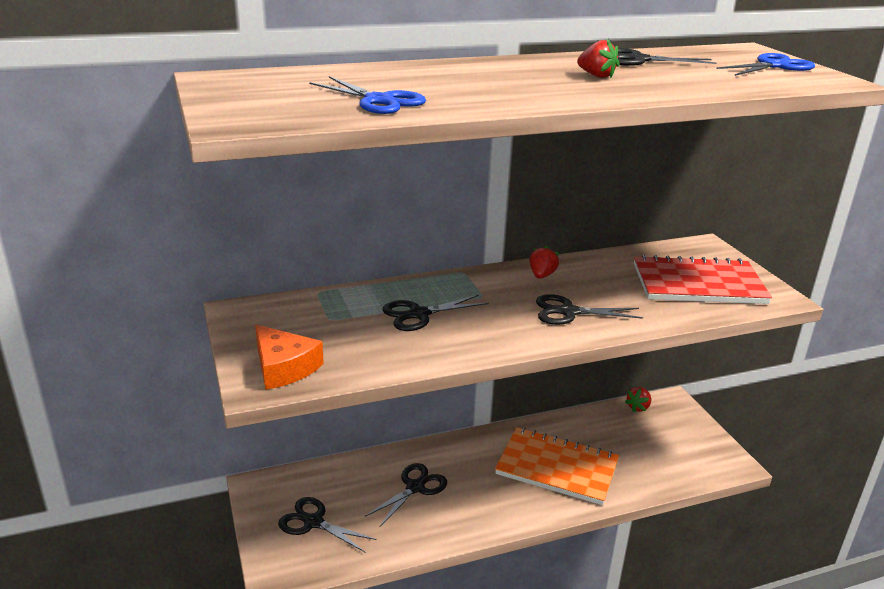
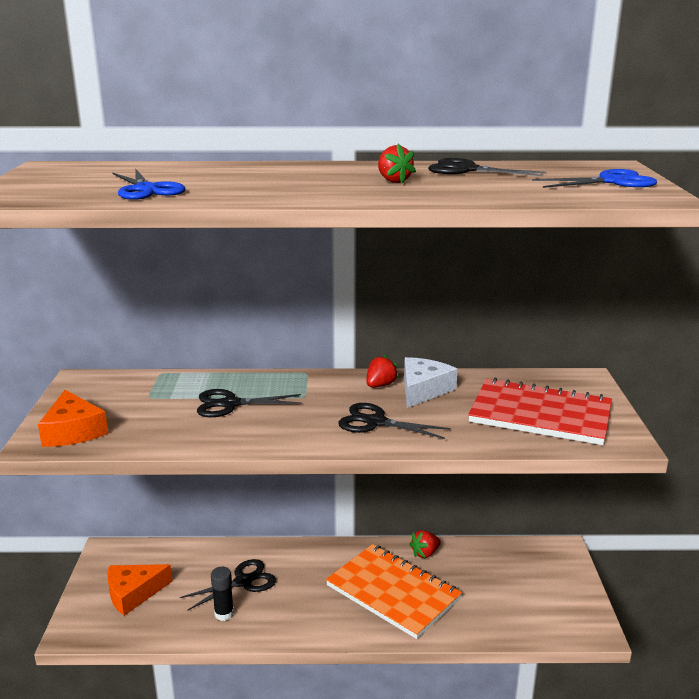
camera: 20 degrees right, 5 degrees down
(313, 522) = (133, 593): black scissors -> orange cheese
(416, 522) = (224, 614): none -> black glue stick
(583, 274) = (423, 390): none -> white cheese
(638, 407) = (518, 549): red strawberry -> red strawberry (425, 553)

